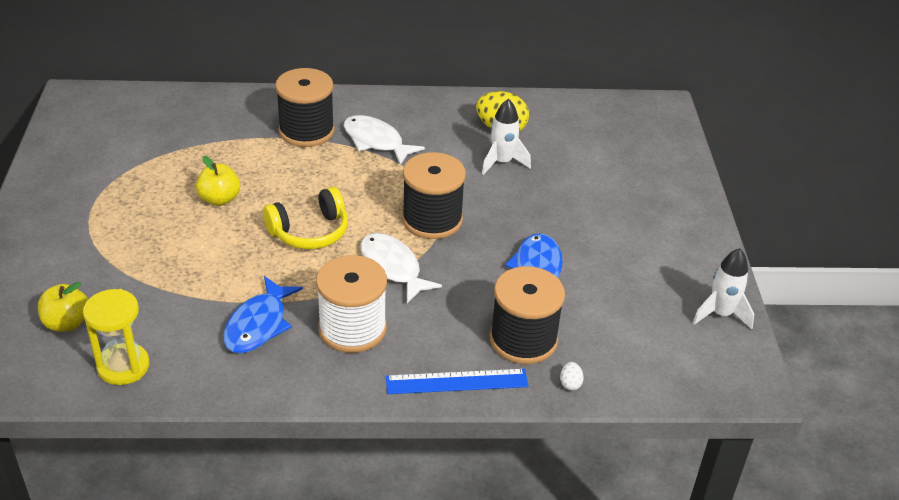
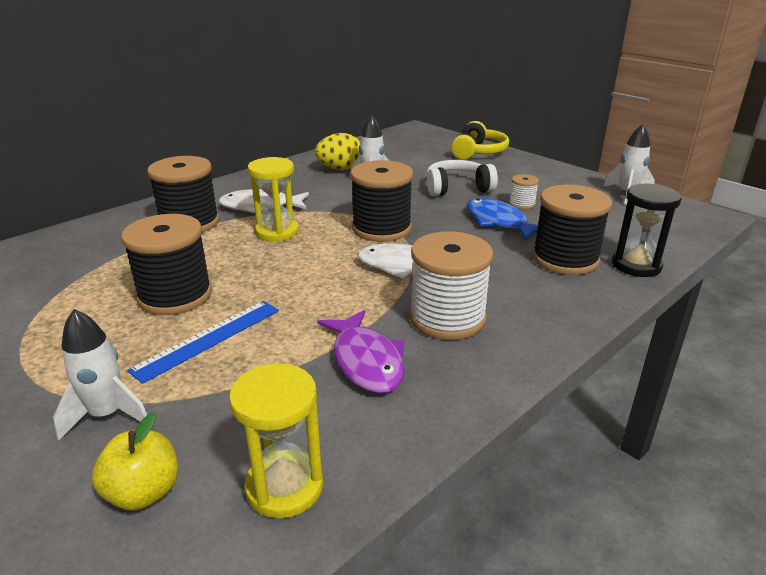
camera: 40 degrees left, 10 degrees down
(97, 266) = (107, 415): none -> white rocket
(219, 199) = (175, 296): yellow apple -> black spool
(258, 325) = (366, 361): blue fish -> purple fish
(310, 232) = (300, 278): yellow headphones -> yellow headphones (478, 152)
(352, 177) = (277, 232): none -> yellow hourglass
(456, 381) = (577, 305): blue ruler -> blue ruler (208, 339)
(567, 212) = (457, 188): none -> white headphones
(570, 384) = (636, 265): white egg -> black hourglass
(593, 264) = (522, 204): none -> white spool

